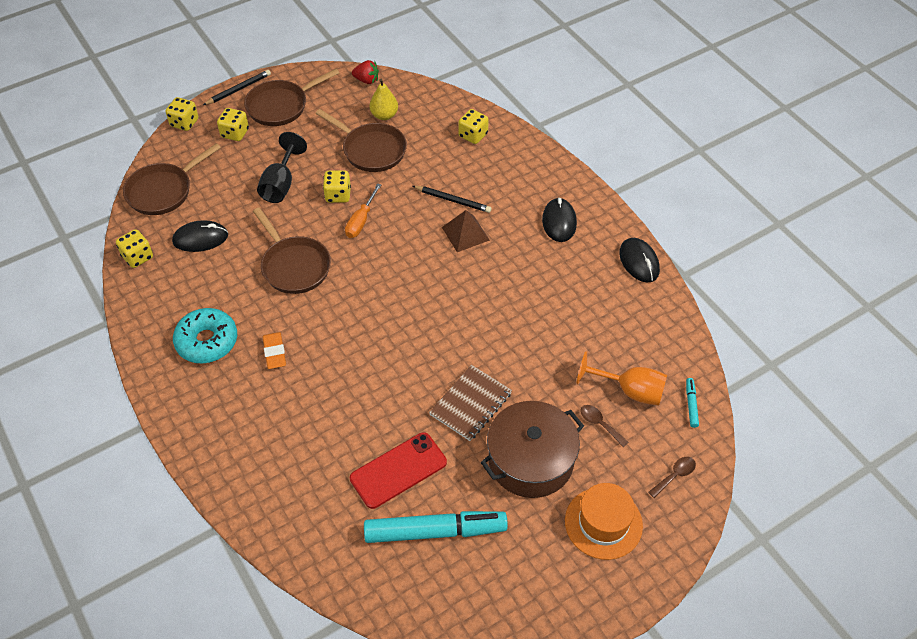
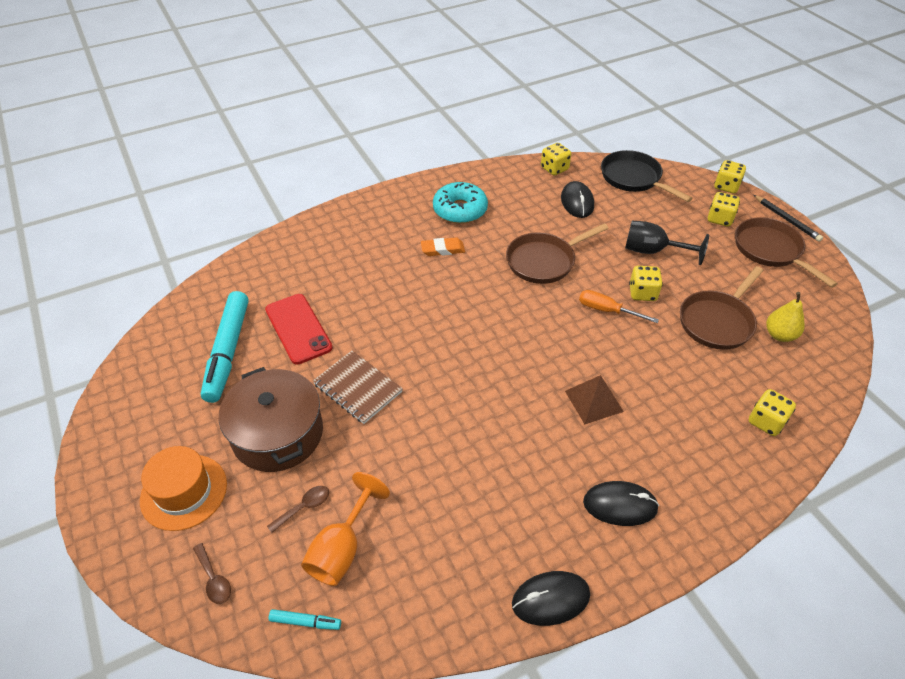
camera: 95 degrees right, 5 degrees down
(163, 191) = (633, 178): brown pan -> black pan
(366, 80) = (838, 321): red strawberry -> none
(453, 200) = (646, 392): black pencil -> none

